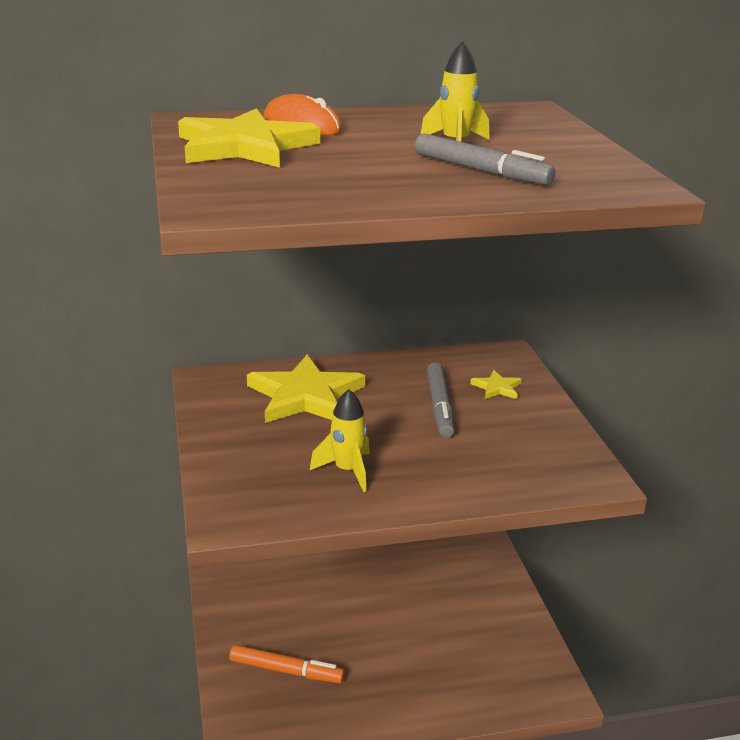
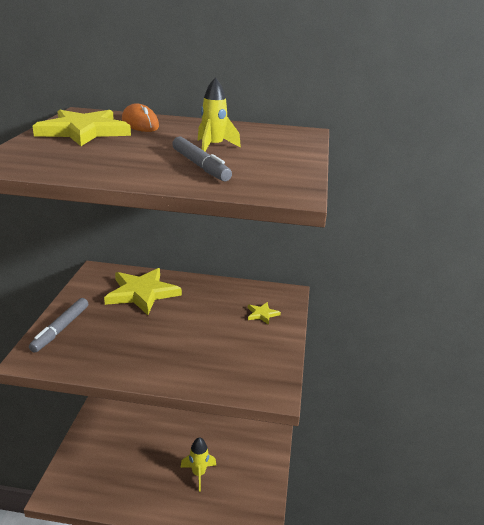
camera: 20 degrees right, 0 degrees up
(285, 670) = (107, 456): orange marker -> none
(347, 471) = (123, 346): yellow rocket -> yellow rocket (198, 474)
(439, 406) = (215, 318): grey marker -> grey marker (61, 329)

